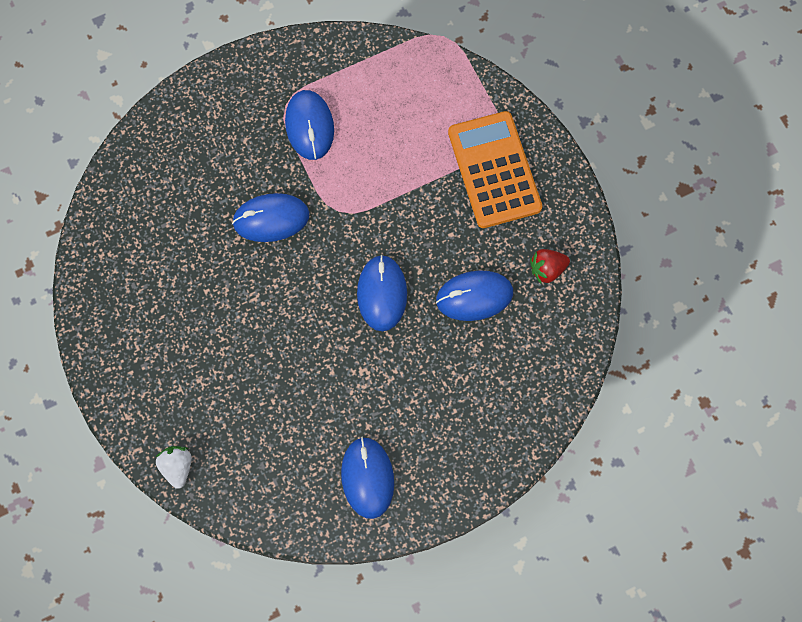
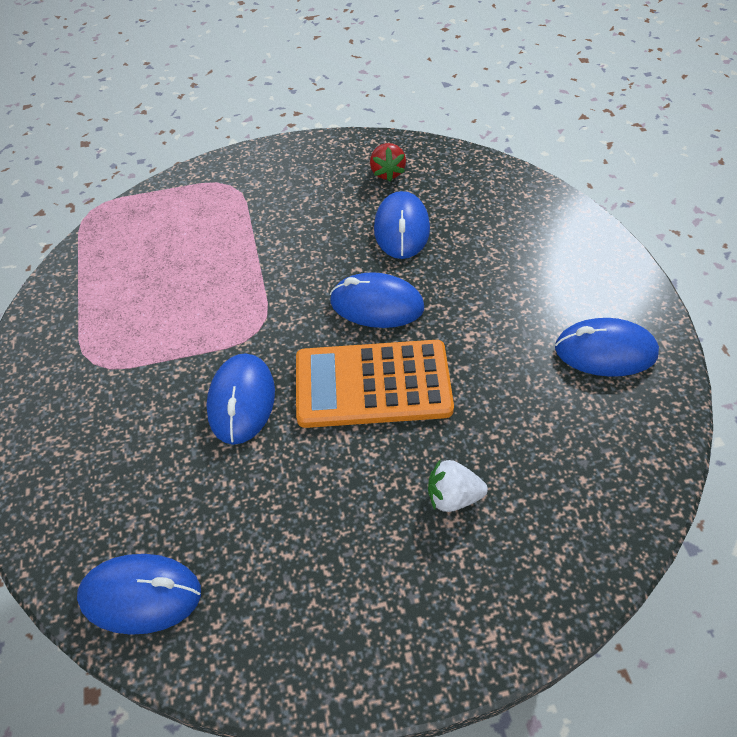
camera: 75 degrees left, 20 degrees down
(177, 467) = (579, 572): white strawberry -> white strawberry (453, 497)
(309, 126) = (134, 342): blue mouse -> blue mouse (140, 595)
(494, 170) = (264, 194): orange calculator -> orange calculator (373, 385)

